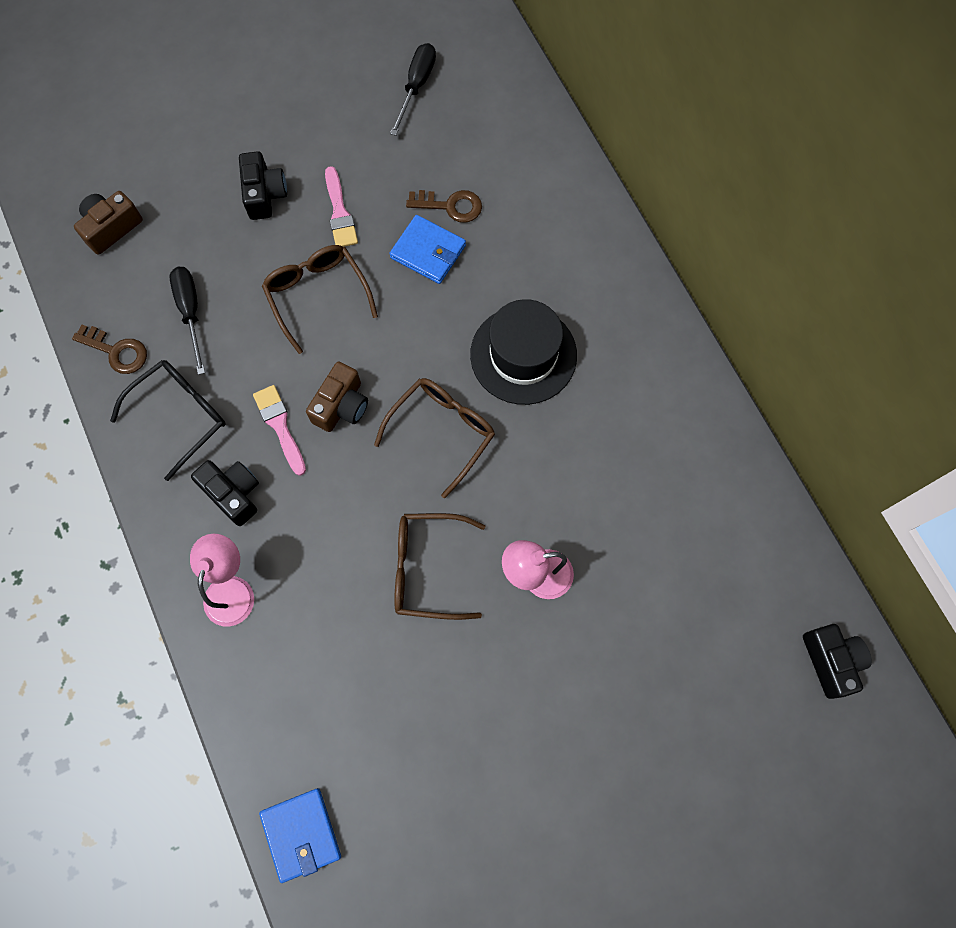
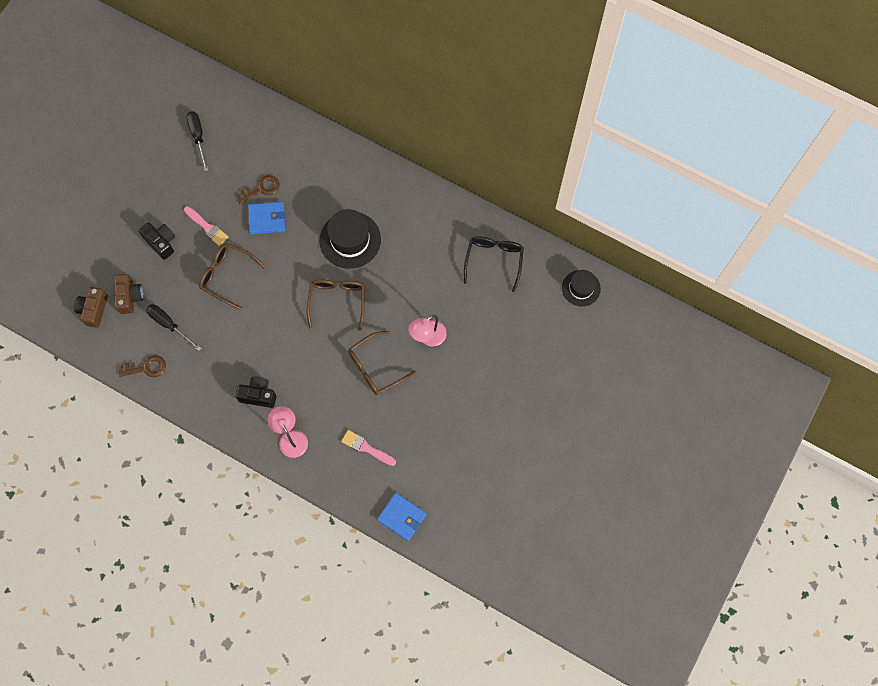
camera: 35 degrees left, 0 degrees up
(180, 416) = (203, 377): black glasses -> black glasses (494, 261)
(280, 426) = (256, 349): pink brush -> pink brush (366, 448)
(341, 406) = (279, 320): brown camera -> brown camera (130, 297)
(831, 661) = (581, 288): black camera -> black hat

